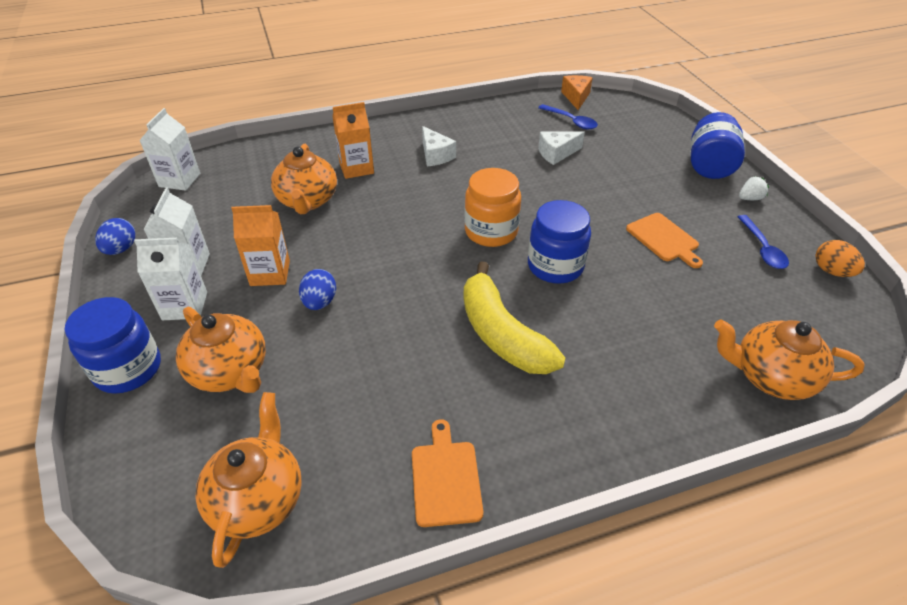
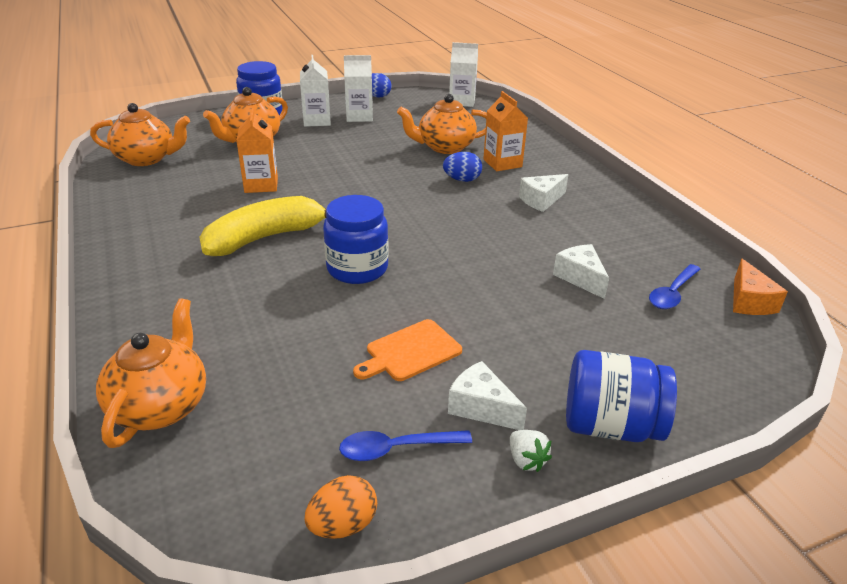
camera: 85 degrees right, 10 degrees down
(270, 273) = (350, 142): orange carton -> orange carton (261, 185)
(320, 302) = (315, 162): blue egg -> blue egg (462, 180)
(445, 478) = (129, 216): orange cutting board -> none
(491, 231) = (412, 232): orange jar -> none
(576, 97) = (749, 301): orange cheese -> orange cheese turned 90 degrees clockwise
(711, 211) = (481, 407): none -> white cheese

